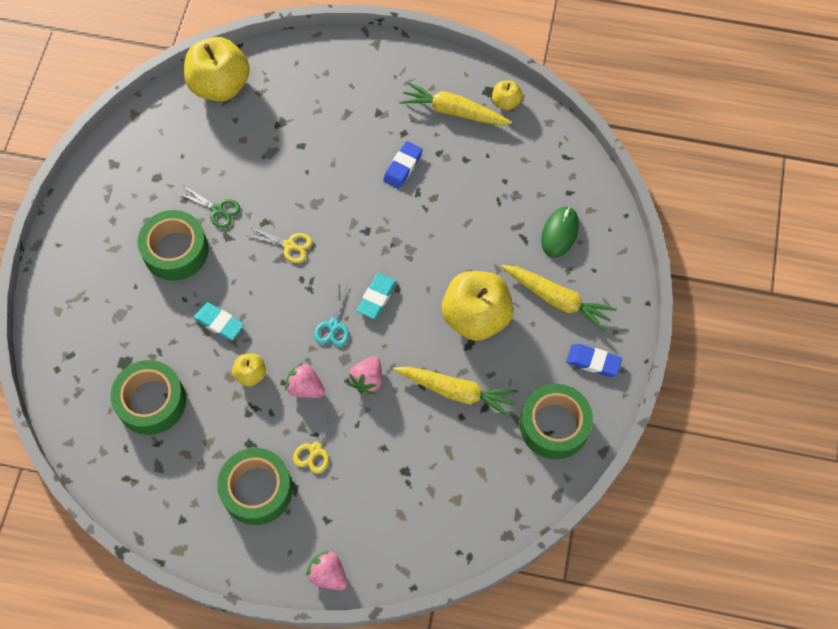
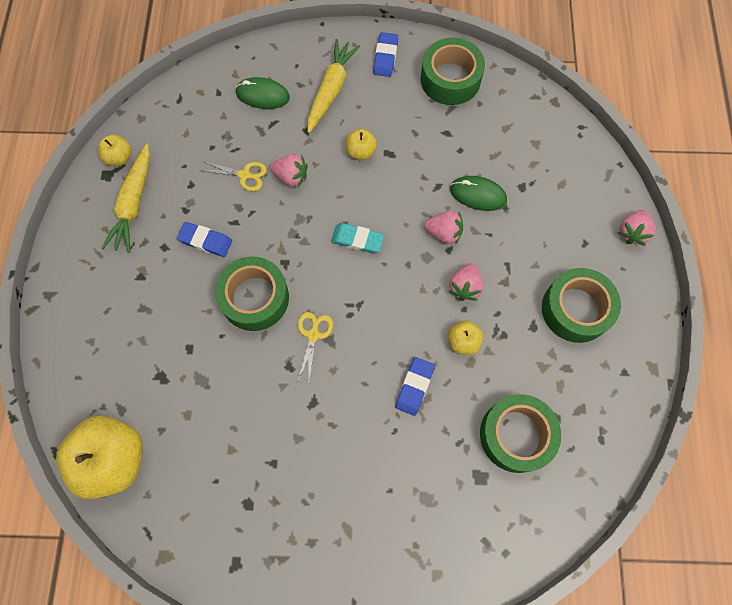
camera: 100 degrees left, 5 degrees up
(175, 251) = (339, 456): green tape -> green tape (255, 298)
(217, 210) = (281, 421): green scissors -> none
(219, 323) = (414, 387): turquoise eraser -> blue eraser
(315, 449) = (523, 265): yellow scissors -> yellow scissors (244, 175)
(333, 325) = (394, 274): turquoise scissors -> none
(404, 423) = (478, 194): none -> green mouse
(456, 391) = (437, 157): yellow carrot -> none
(458, 248) = (291, 177): none -> pink strawberry
(476, 317) = (361, 152): yellow apple -> yellow apple, size x0.47

